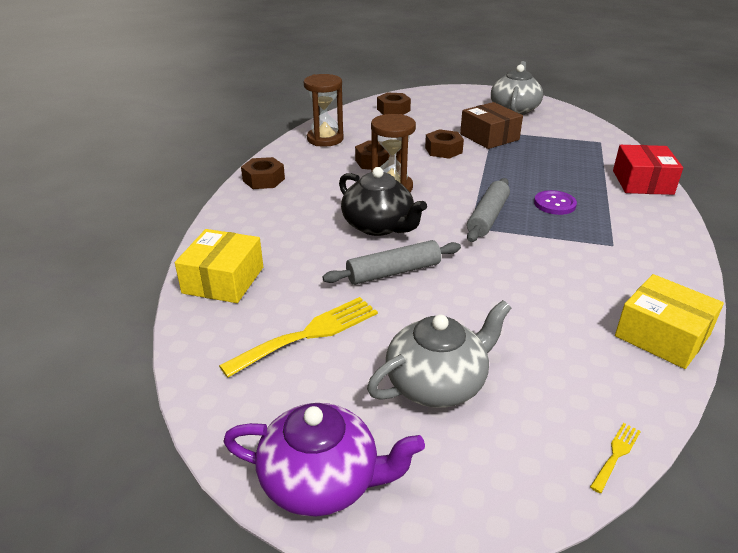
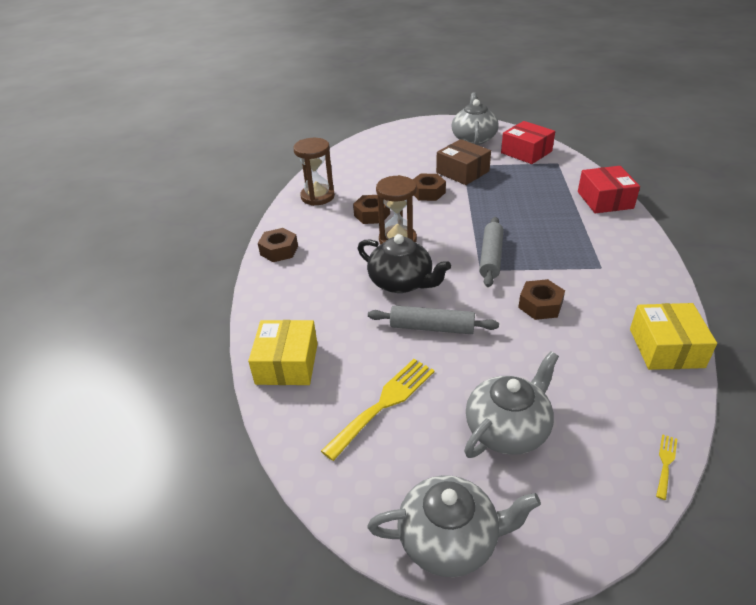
camera: 10 degrees left, 5 degrees up
(322, 481) = (450, 539): purple teapot -> grey teapot
(393, 110) = (367, 155): brown nut -> brown nut (540, 305)
(393, 272) = (432, 327): grey rolling pin -> grey rolling pin turned 45 degrees clockwise
(554, 204) = (541, 234): purple button -> none
(568, 128) = (526, 152): none -> red box
(662, 335) = (666, 348): yellow box -> yellow box turned 60 degrees clockwise

